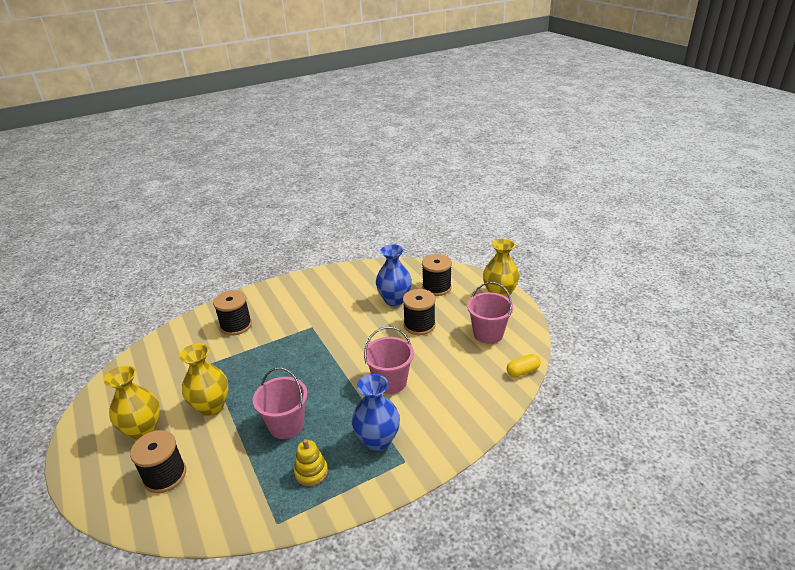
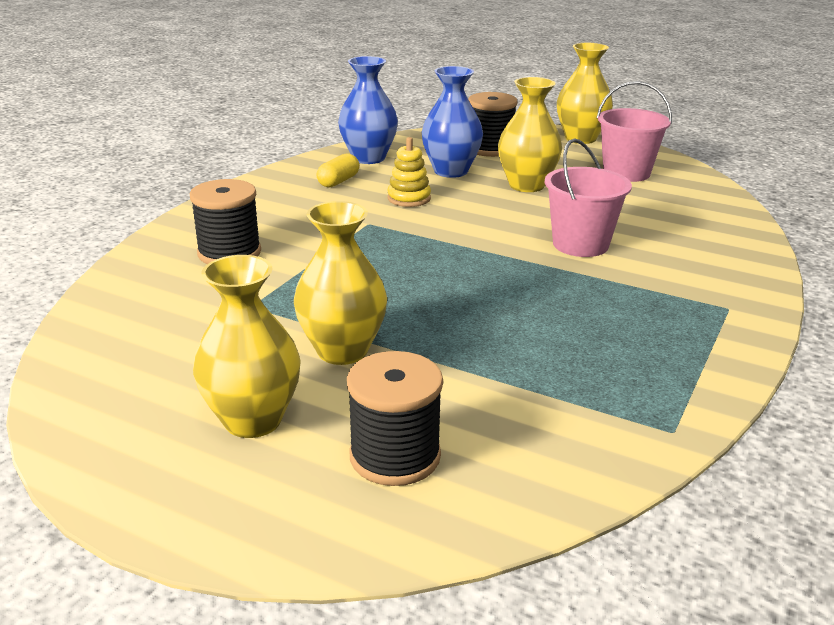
camera: 35 degrees left, 5 degrees down
(286, 425) = (506, 329): pink bucket -> none
(311, 472) = (628, 362): yellow stacking toy -> yellow stacking toy (409, 198)
(377, 440) = (661, 301): blue vase -> blue vase (368, 158)
(419, 325) = (526, 185): black spool -> yellow vase
(522, 371) = (720, 193): yellow capsule -> yellow capsule (338, 181)

